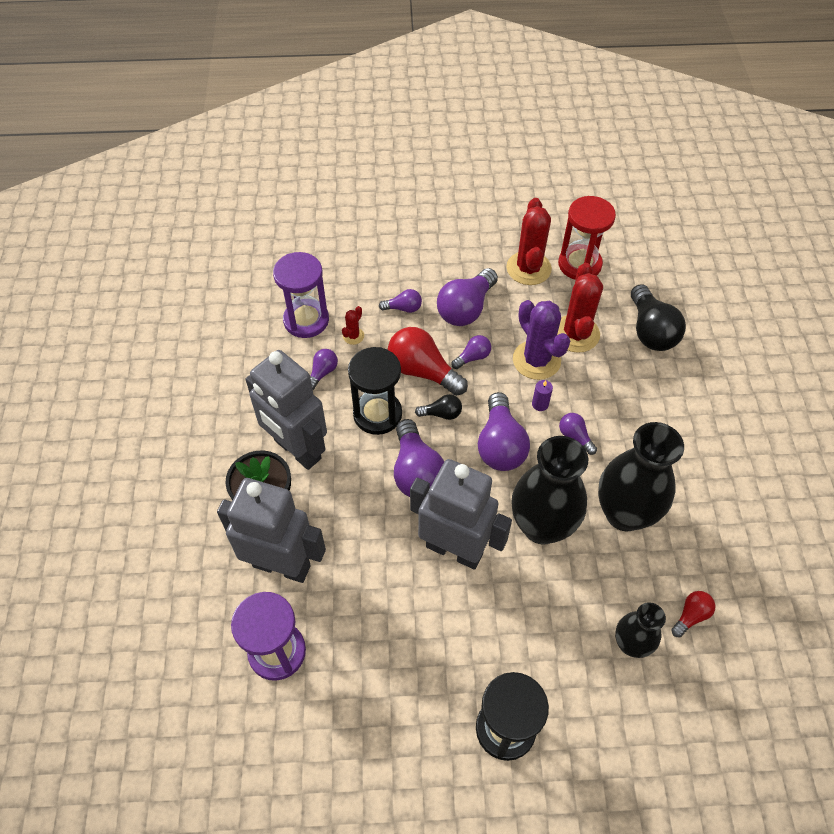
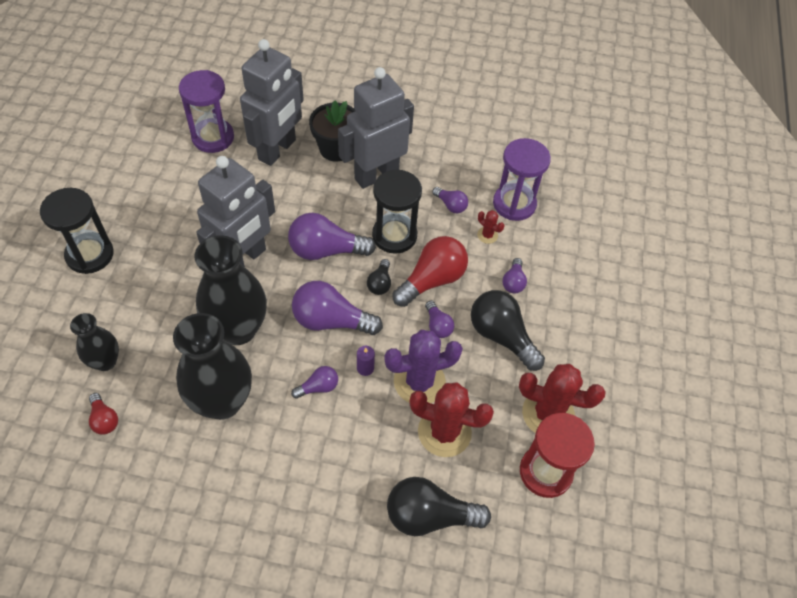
camera: 100 degrees right, 0 degrees up
(466, 309) = (501, 336): purple light bulb -> black light bulb

